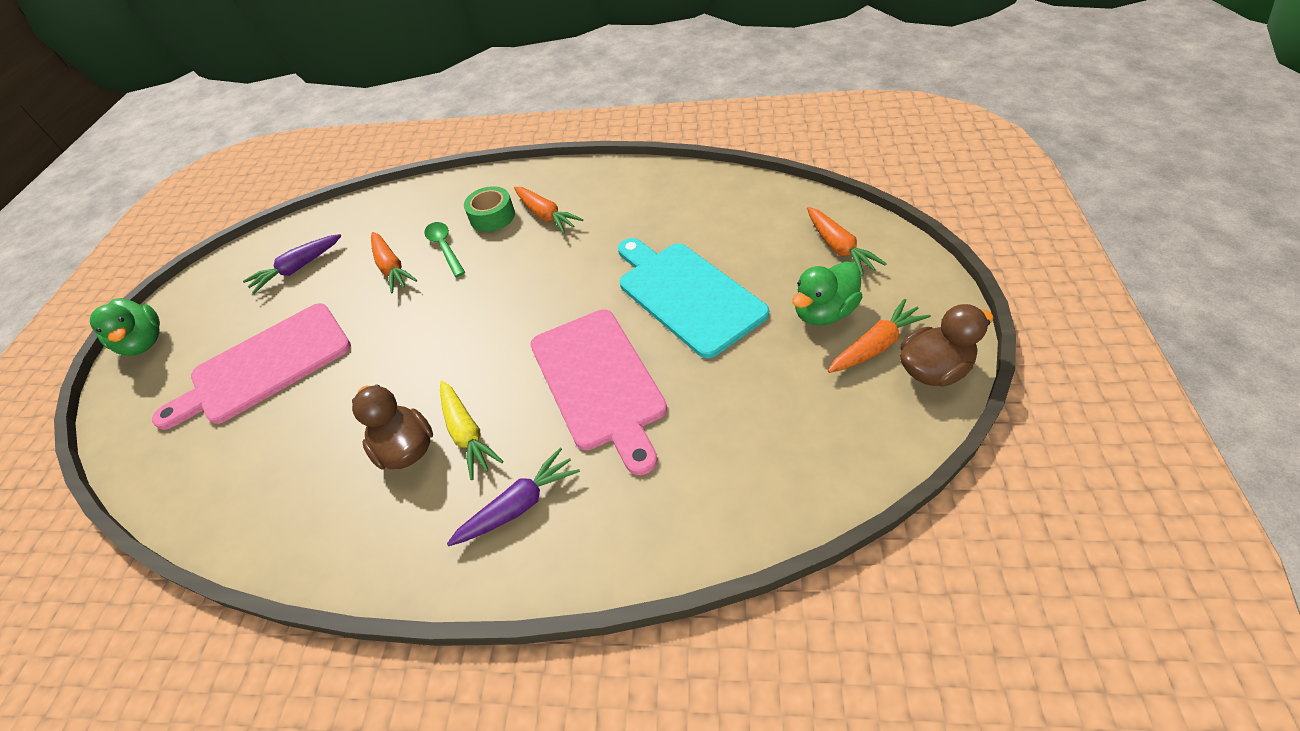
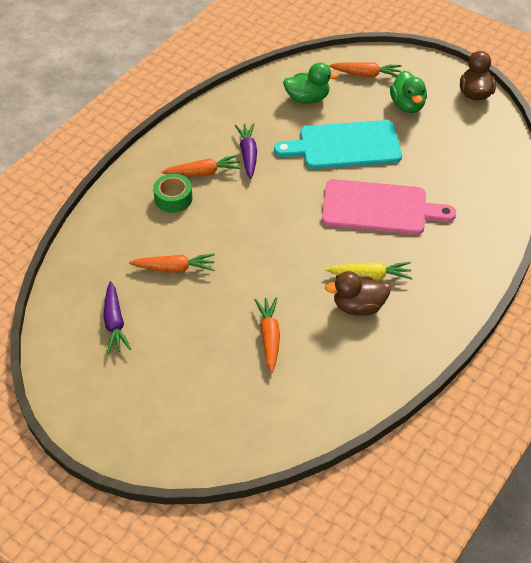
camera: 65 degrees left, 0 degrees up
(144, 343) = (111, 438): green duck -> green duck (307, 98)
(265, 365) = (215, 363): pink cutting board -> none
(445, 247) = (182, 234): green spoon -> none
(518, 505) = (437, 271): purple carrot -> purple carrot (248, 154)
(875, 346) = (445, 102): orange carrot -> orange carrot (269, 337)

